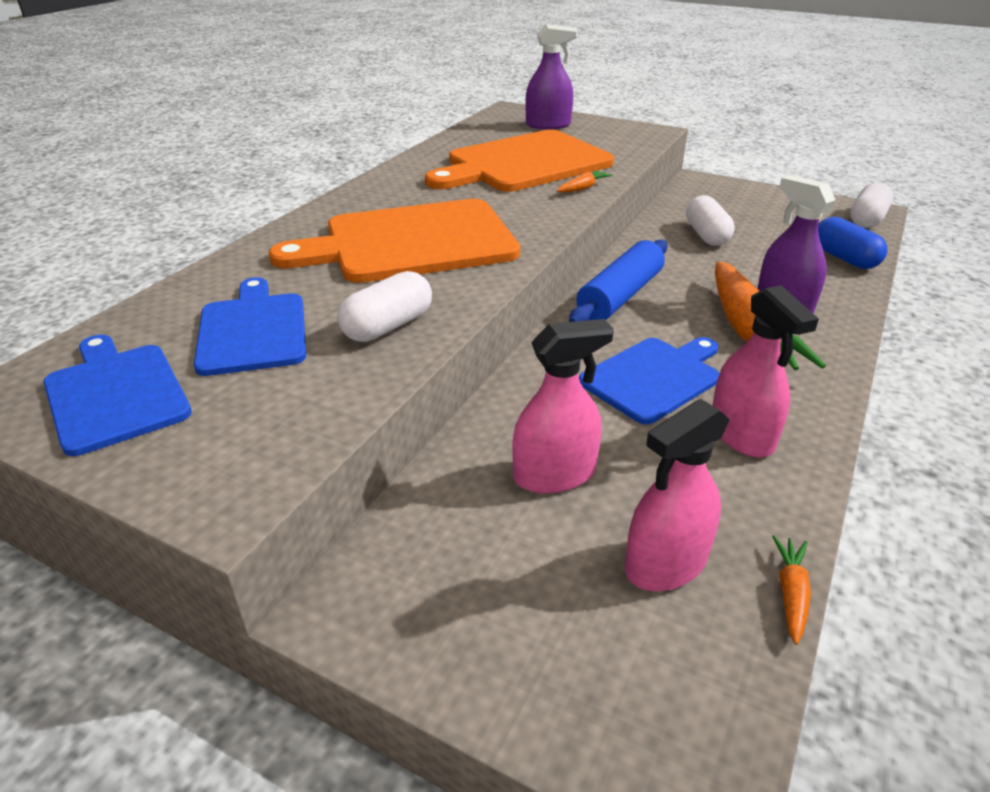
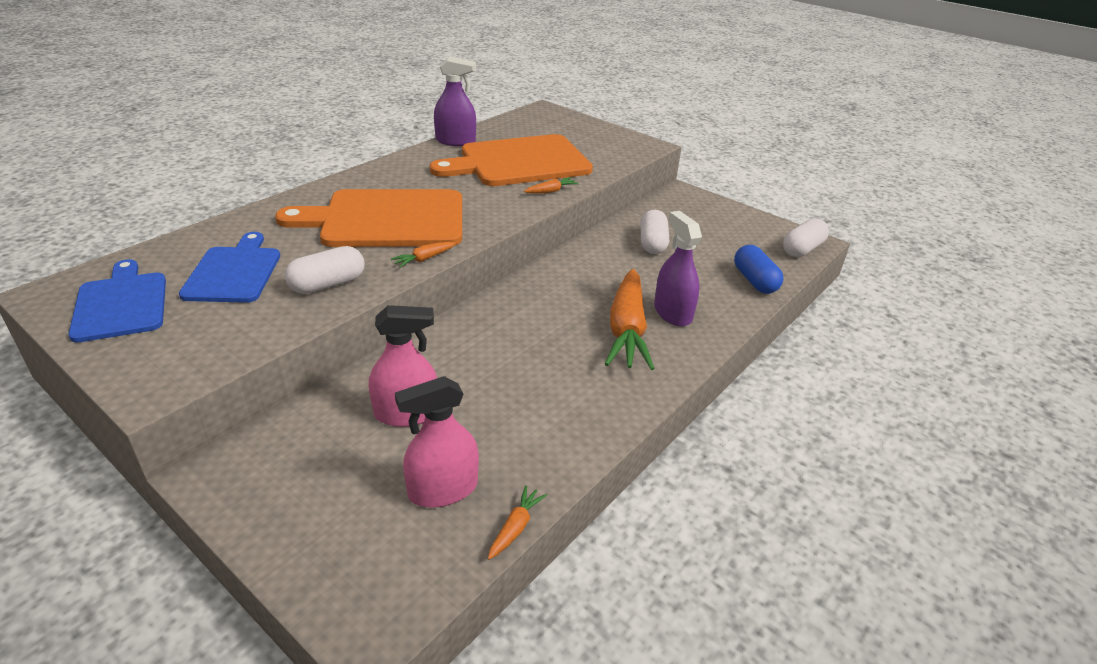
camera: 10 degrees right, 0 degrees up
(489, 280) = (424, 259): none -> orange carrot
(548, 125) = (564, 128): purple spray bottle -> purple spray bottle (455, 141)
(620, 296) = (545, 285): blue rolling pin -> none
(654, 377) = (527, 355): blue cutting board -> none
(741, 434) = (562, 409): pink spray bottle -> none

